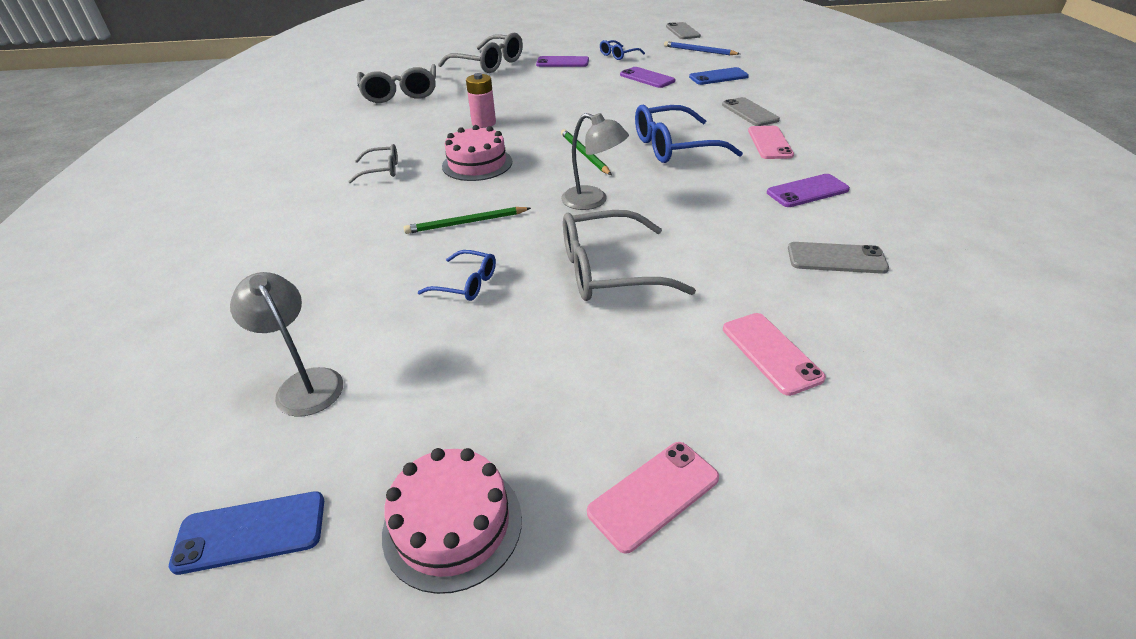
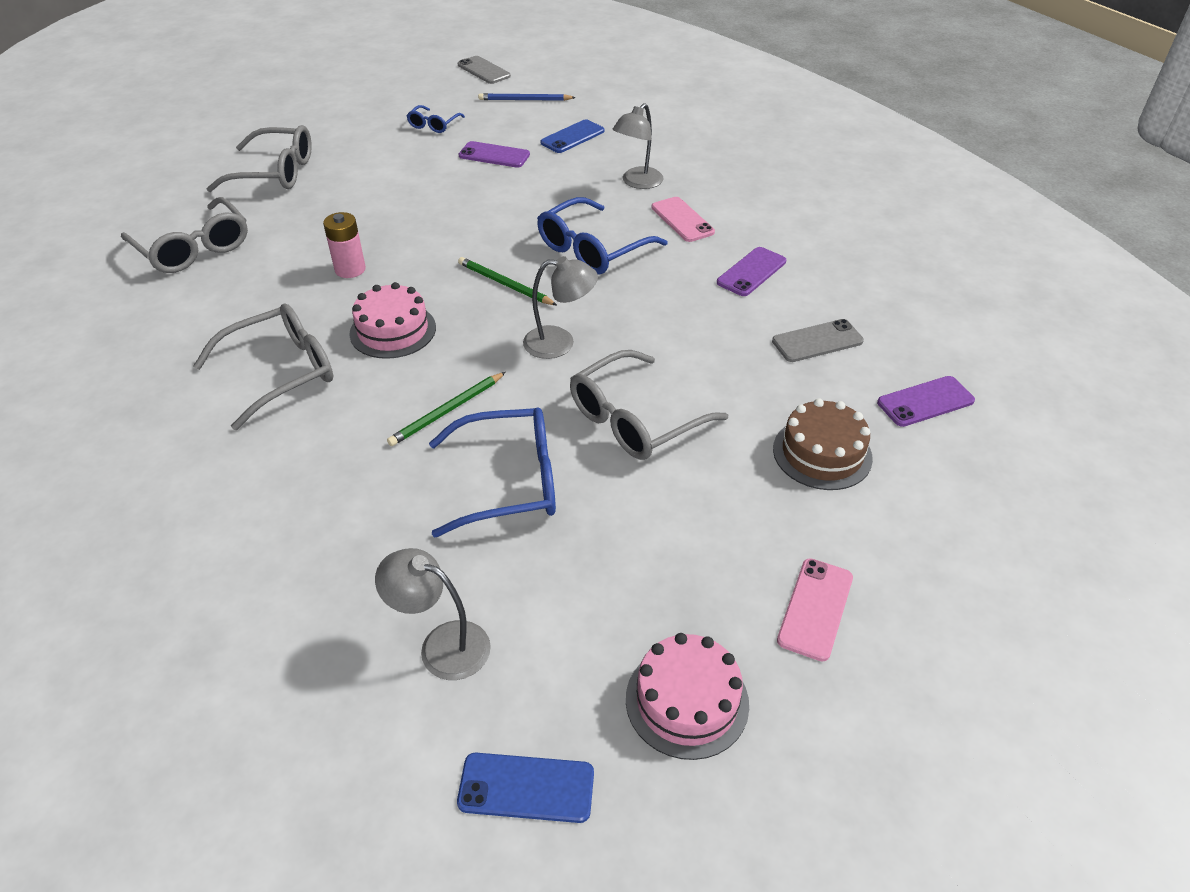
camera: 30 degrees left, 5 degrees up
(251, 532) = (526, 788): blue phone -> blue phone turned 45 degrees clockwise
(381, 170) = (281, 372): grey glasses -> grey glasses, size x1.88
(466, 284) = (509, 482): blue glasses -> blue glasses, size x1.88
(562, 62) = (372, 151): purple phone -> purple phone (925, 402)
(749, 112) = (637, 182): grey phone -> grey lamp
(771, 353) = (822, 453): pink phone -> brown cake

